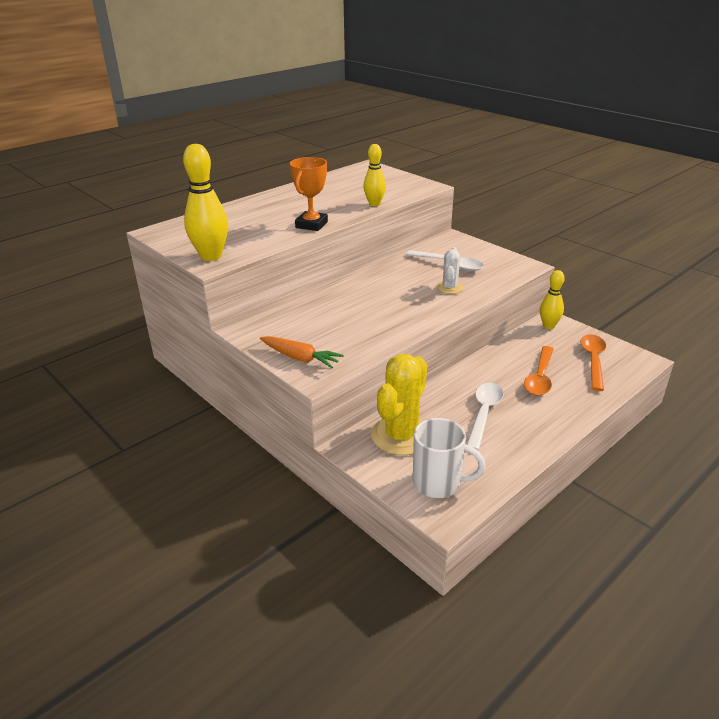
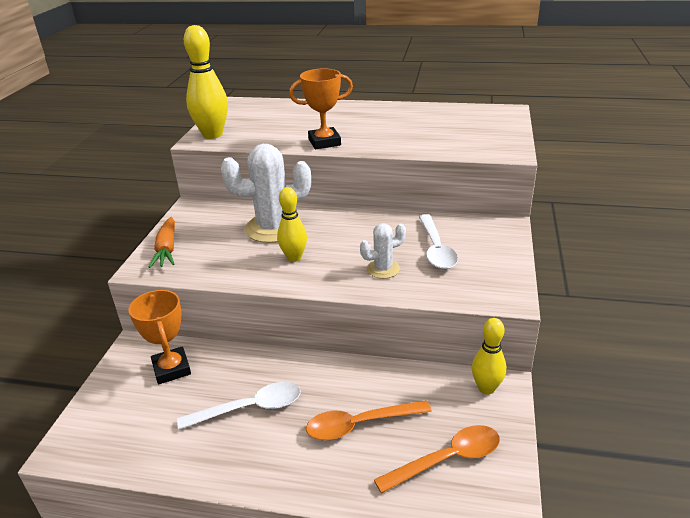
camera: 55 degrees right, 0 degrees up
(337, 306) = (273, 228): none -> white cactus
(374, 204) = (415, 147): yellow bowling pin -> yellow bowling pin (294, 257)
(401, 435) = (171, 369): yellow cactus -> orange trophy
(438, 483) = (112, 424): white mug -> none

